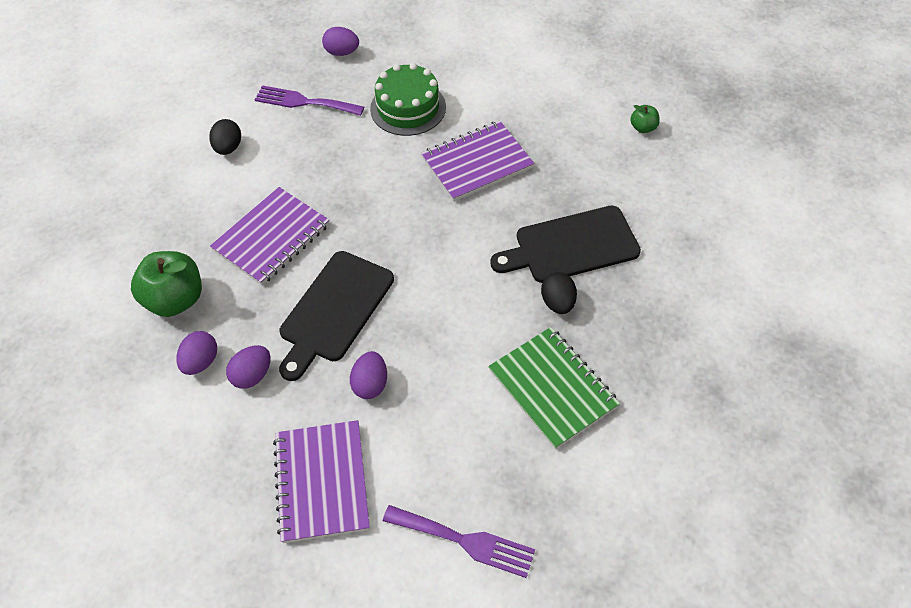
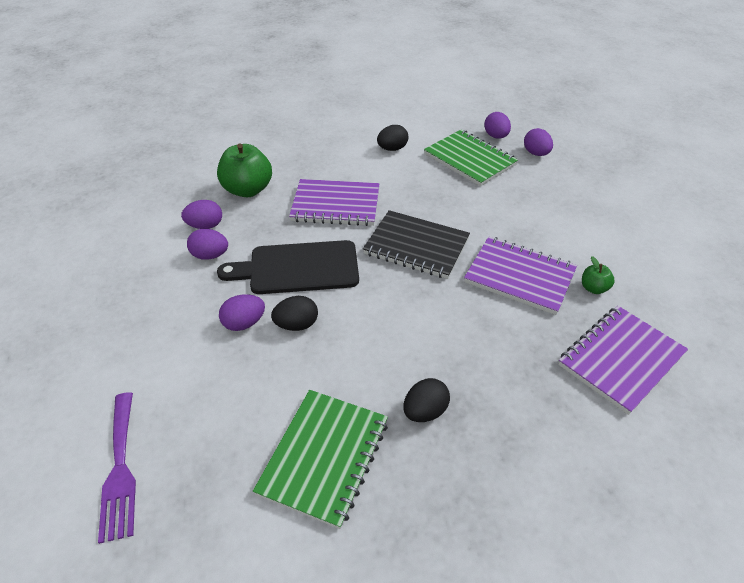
camera: 55 degrees right, 10 degrees down
(289, 62) = (496, 136): none -> purple egg
(304, 102) = (469, 160): purple fork -> green notebook
(322, 482) = (136, 340): purple notebook -> purple notebook (620, 359)
(384, 209) = (416, 246): none -> black notebook
(404, 344) = (297, 325): none -> black egg
(408, 108) = (527, 210): green cake -> none
(571, 246) = (499, 389): black cutting board -> none
(643, 128) = (703, 376): green apple -> green apple (593, 288)

